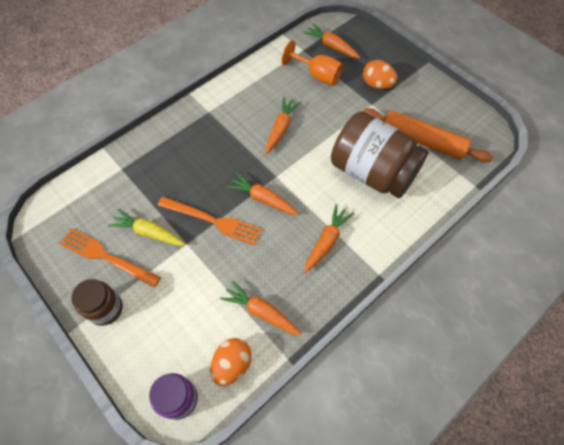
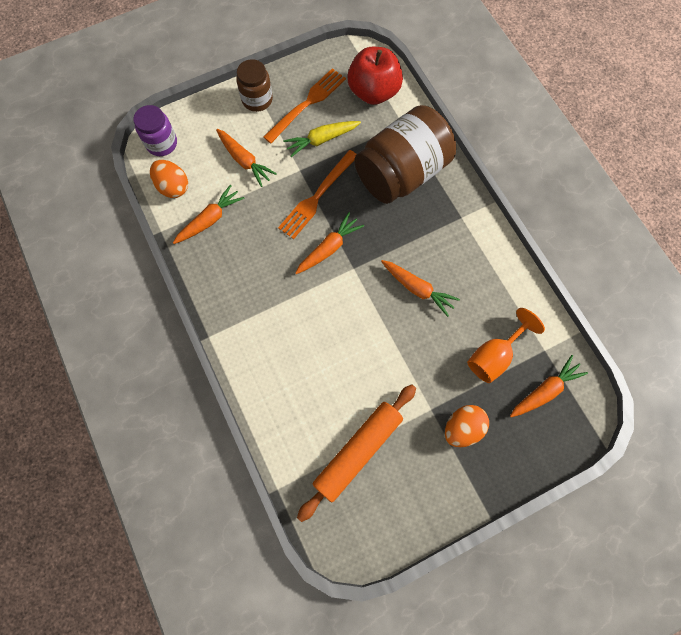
camera: 105 degrees right, 10 degrees up
(86, 200) = (373, 92): none -> red apple
(148, 232) = (321, 140): yellow carrot -> yellow carrot turned 150 degrees counterclockwise
(326, 241) = (260, 297): orange carrot -> orange carrot (244, 161)
(372, 172) = (329, 373): brown jar -> brown jar (401, 173)

